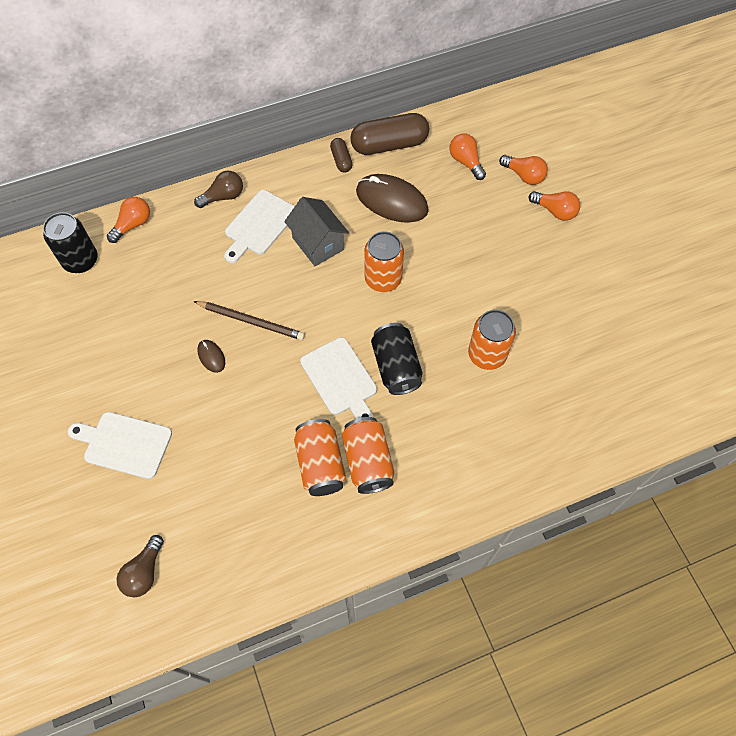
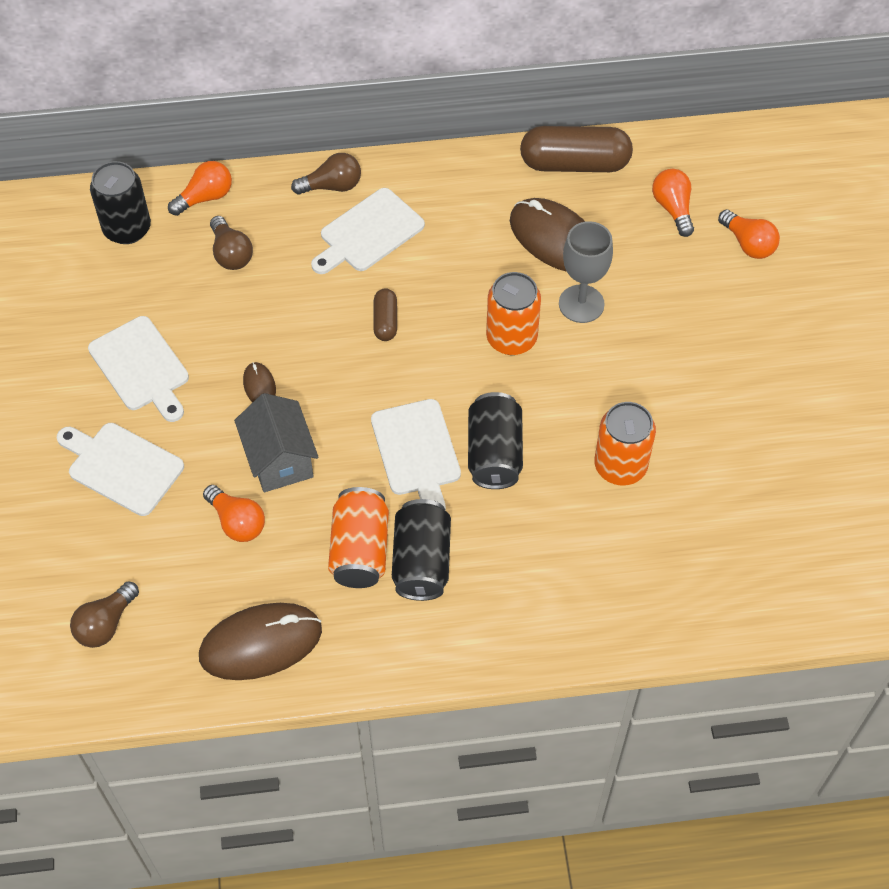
camera: 15 degrees right, 5 degrees down
(119, 363) = (141, 367): none -> white cutting board
(163, 262) = (231, 254): none -> brown light bulb
(251, 321) = (323, 353): brown pencil -> none
(267, 556) = (260, 643): none -> brown mouse
(318, 244) = (439, 274): grey house -> grey house (279, 460)
(341, 160) = (503, 171): brown capsule -> brown capsule (385, 321)
(368, 461) = (421, 561): orange can -> black can
(424, 243) = (581, 304): none -> grey goblet
(555, 211) = (776, 300): orange light bulb -> orange light bulb (237, 522)

